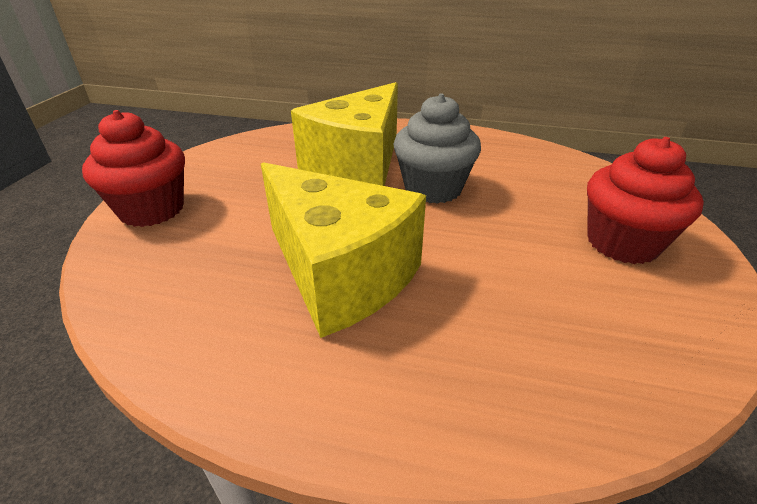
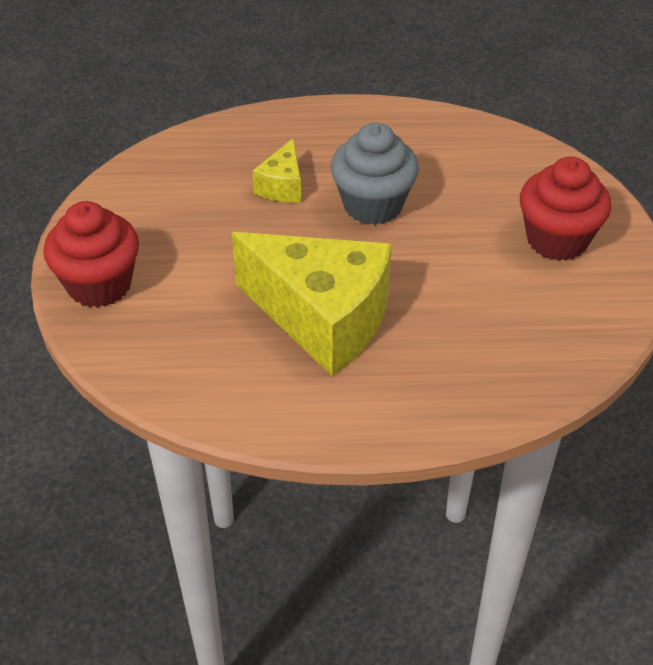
camera: 15 degrees left, 10 degrees up
(357, 166) = (282, 186): yellow cheese -> yellow cheese, size x0.45

